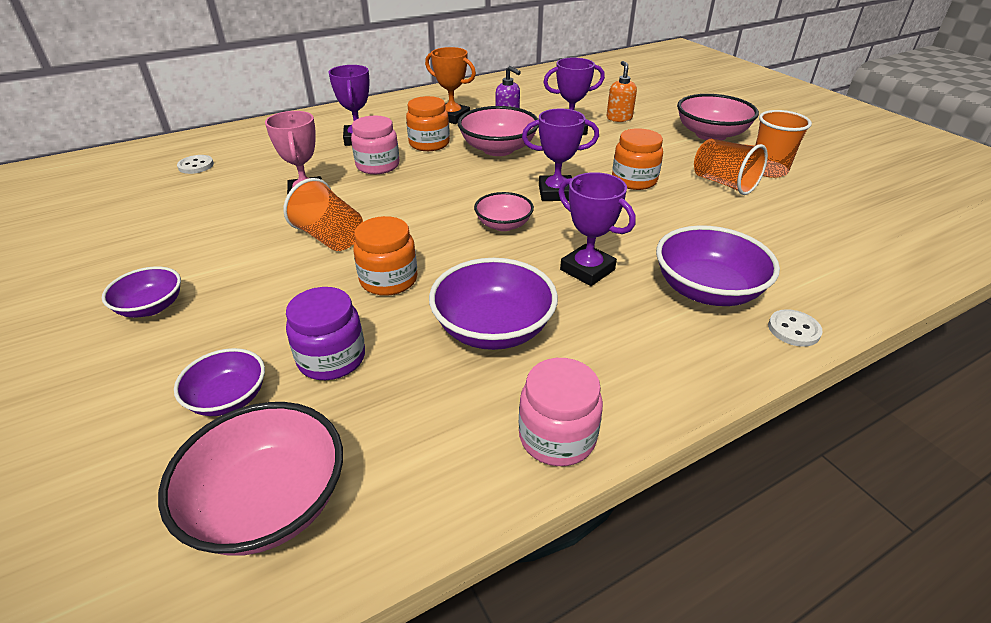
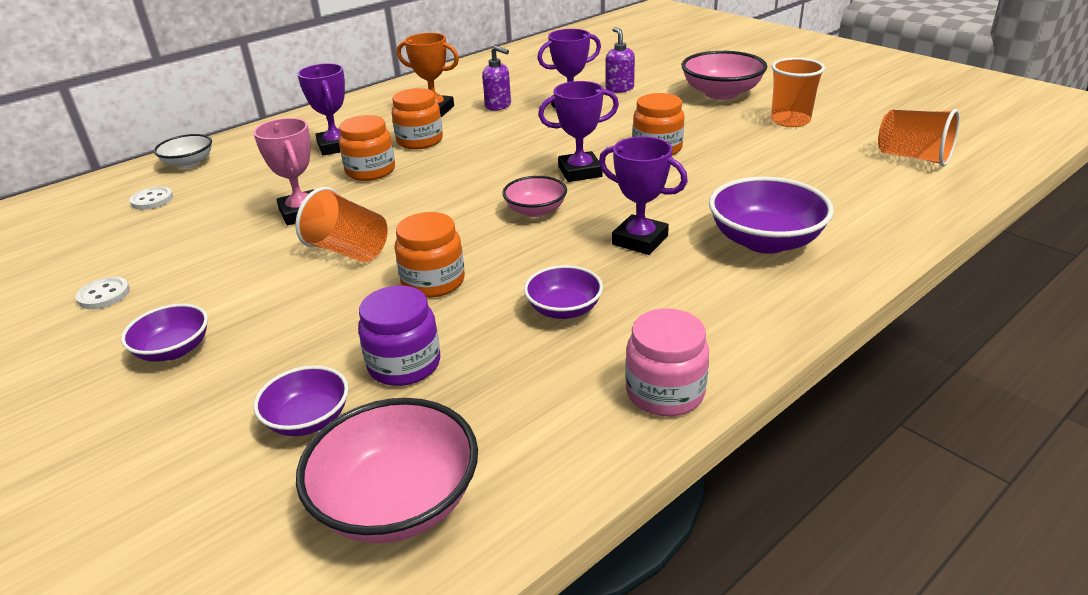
camera: 10 degrees left, 5 degrees down
(238, 137) = (189, 163): none -> white bowl
(378, 166) = (370, 171): pink jar -> orange jar
(493, 329) = (564, 309): purple bowl -> purple bowl, size x0.60
(498, 149) = (500, 136): pink bowl -> none
(619, 118) = (619, 89): orange soap dispenser -> purple soap dispenser
(723, 183) = (749, 139): orange cup -> orange cup (913, 157)
(793, 329) = (858, 262): white button -> white button (104, 295)

